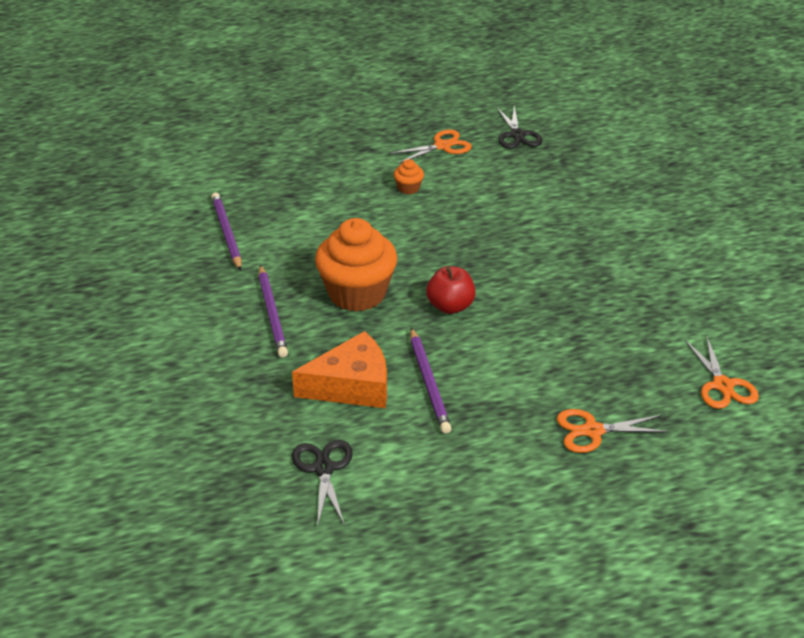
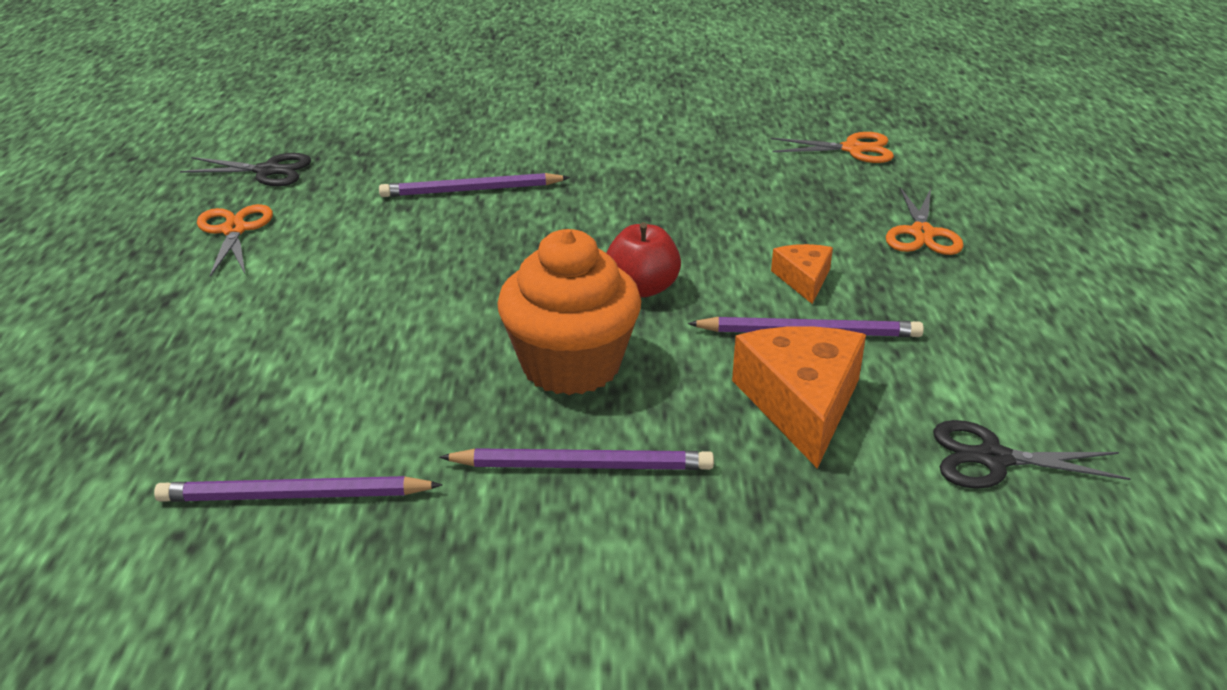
camera: 75 degrees left, 5 degrees down
(408, 188) = (321, 276): orange cupcake -> none
(494, 375) = (803, 279): none -> orange cheese
(537, 214) = (471, 190): none -> purple pencil

